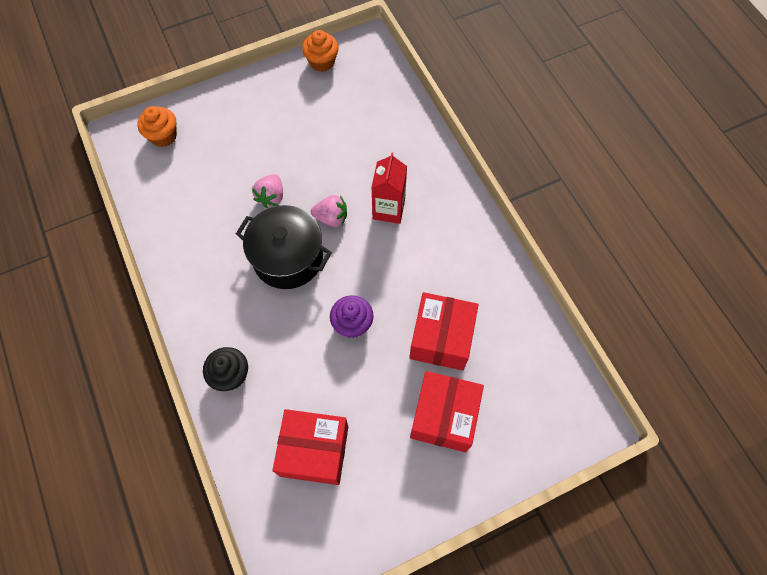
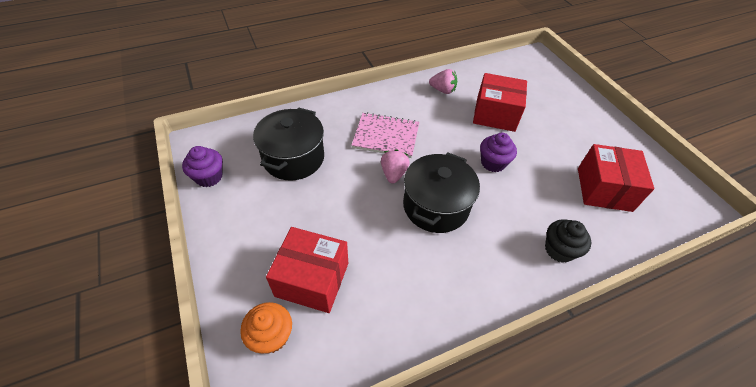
camera: 90 degrees left, 15 degrees down
(271, 197) = (368, 220): pink strawberry -> pink strawberry (442, 90)
(322, 62) = (209, 177): orange cupcake -> purple cupcake
(350, 125) = (293, 158): none -> black pot
(388, 209) = (386, 136): red carton -> pink notebook
(444, 416) = (553, 117): red box -> red box (312, 279)

